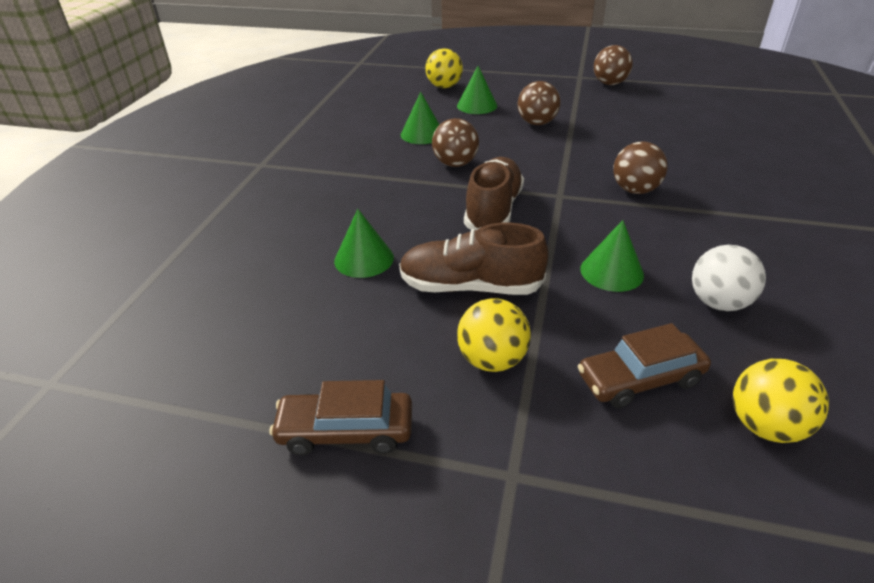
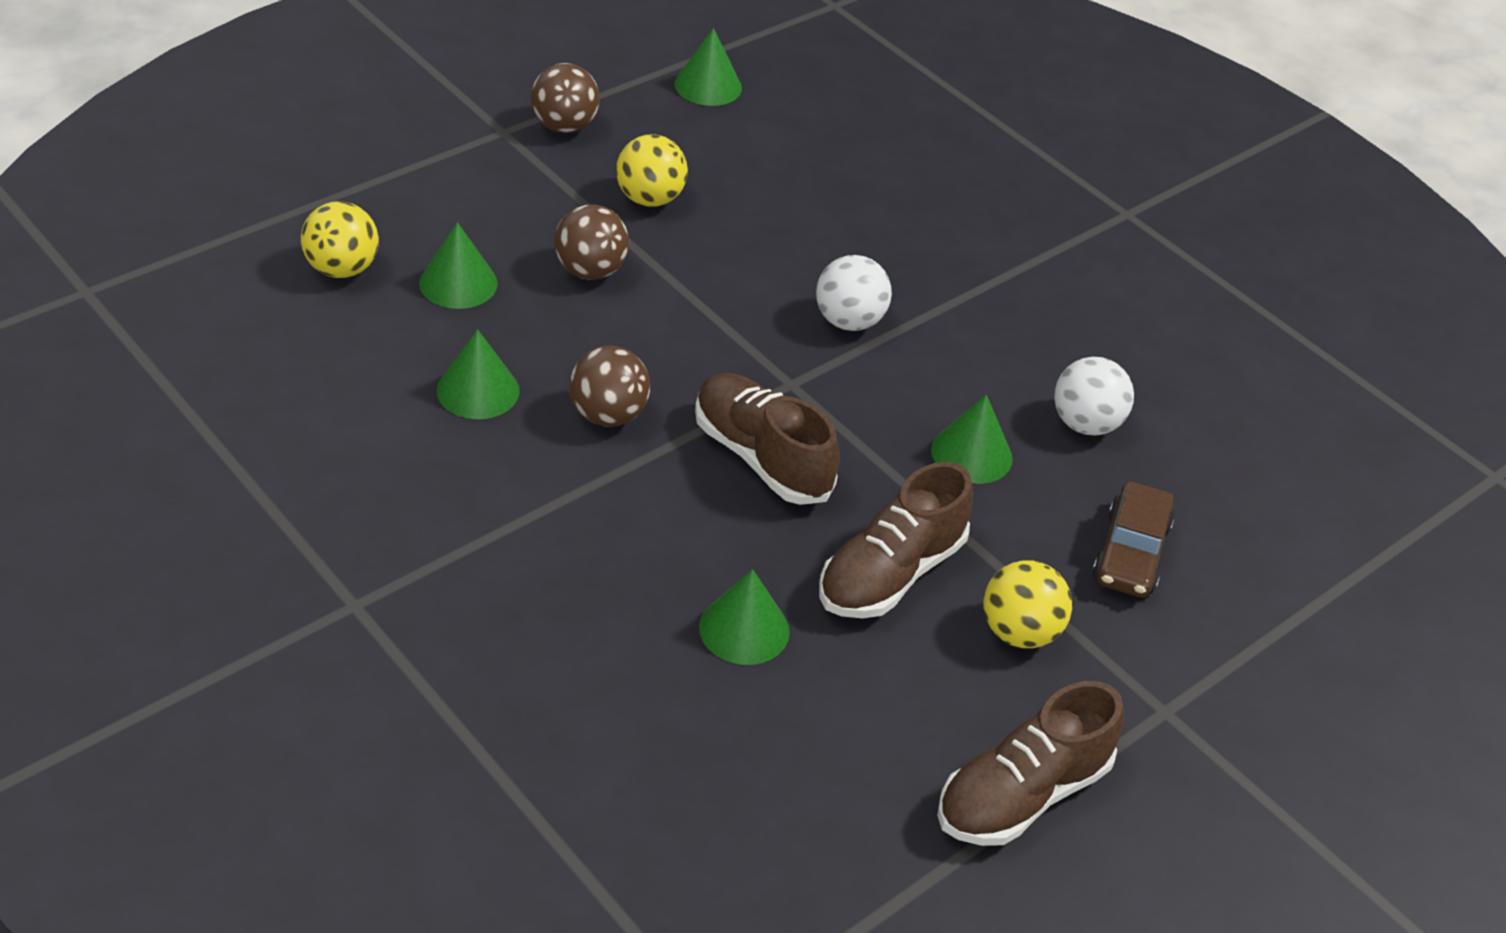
camera: 60 degrees left, 5 degrees up
(346, 431) = (1022, 794): brown car -> brown shoe
(635, 190) = (849, 321): brown ball -> white ball
(707, 95) = (708, 86): none -> green cone
(765, 425) = (1239, 523): yellow ball -> yellow ball (649, 199)

